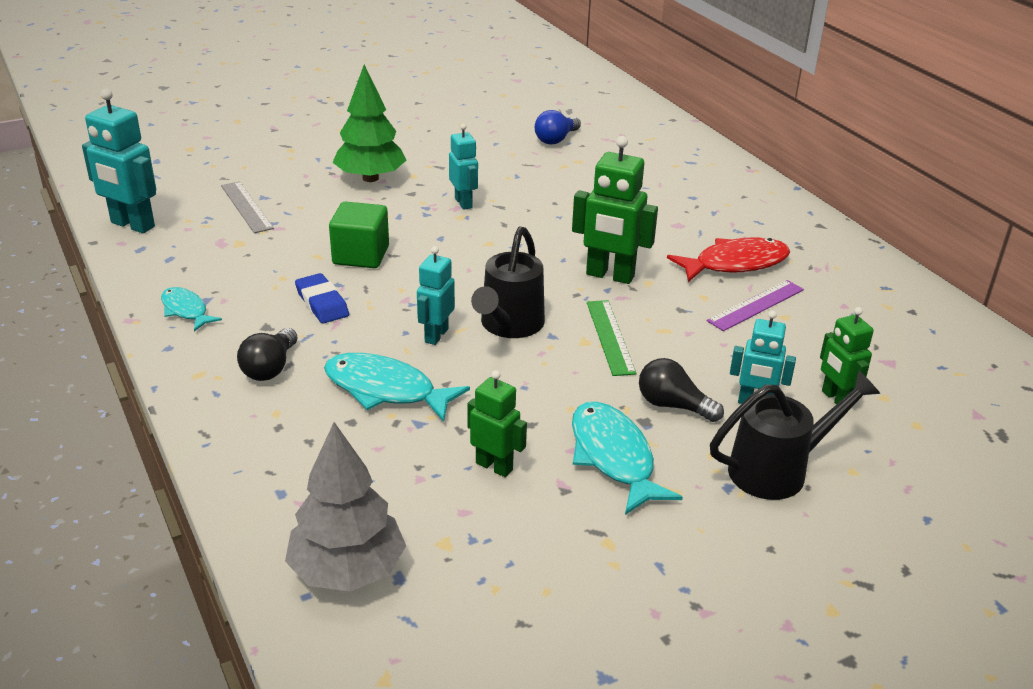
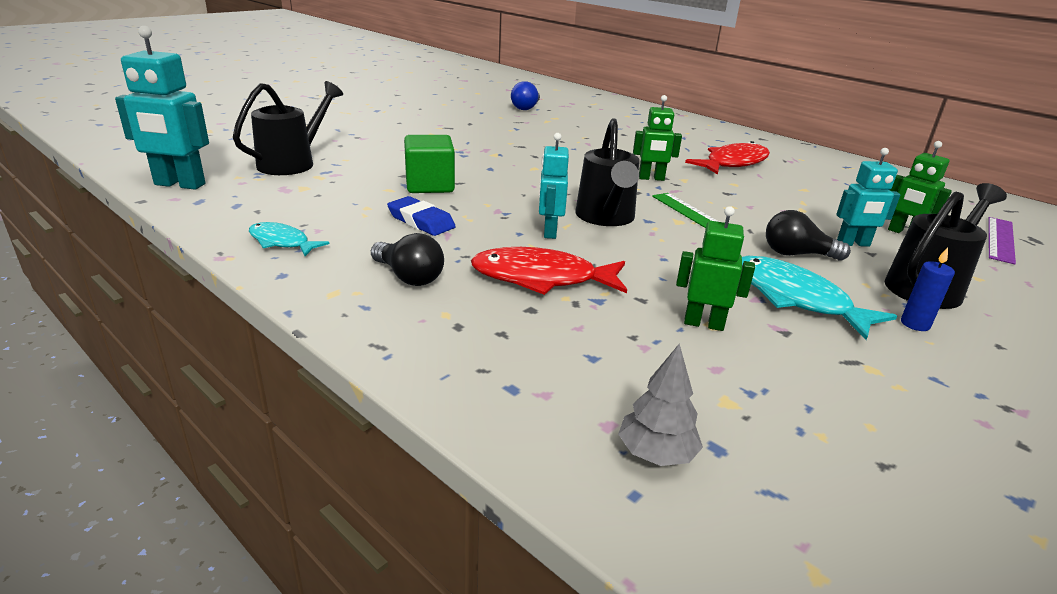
camera: 20 degrees left, 5 degrees down
(247, 207) = (293, 163): grey ruler -> black watering can
(270, 368) = (409, 277): black light bulb -> black light bulb turned 45 degrees counterclockwise
(347, 570) = (656, 454): grey tree -> grey tree, size x0.56
(370, 178) = (395, 137): green tree -> none
(385, 390) = (541, 278): turquoise fish -> red fish
(463, 203) = (489, 146): turquoise robot -> none
(610, 276) = (651, 178): green robot -> green robot, size x0.63
(708, 508) = (915, 324): none -> blue candle
(755, 305) = (776, 185): purple ruler -> purple ruler (1000, 239)

